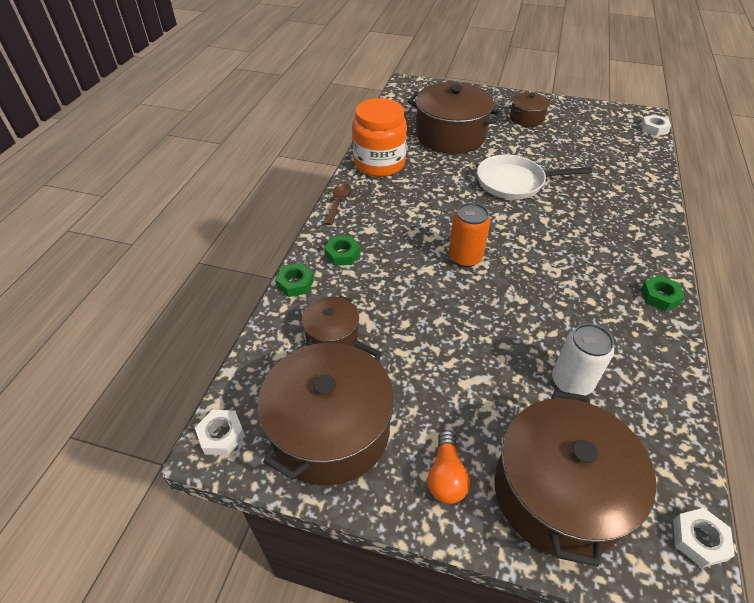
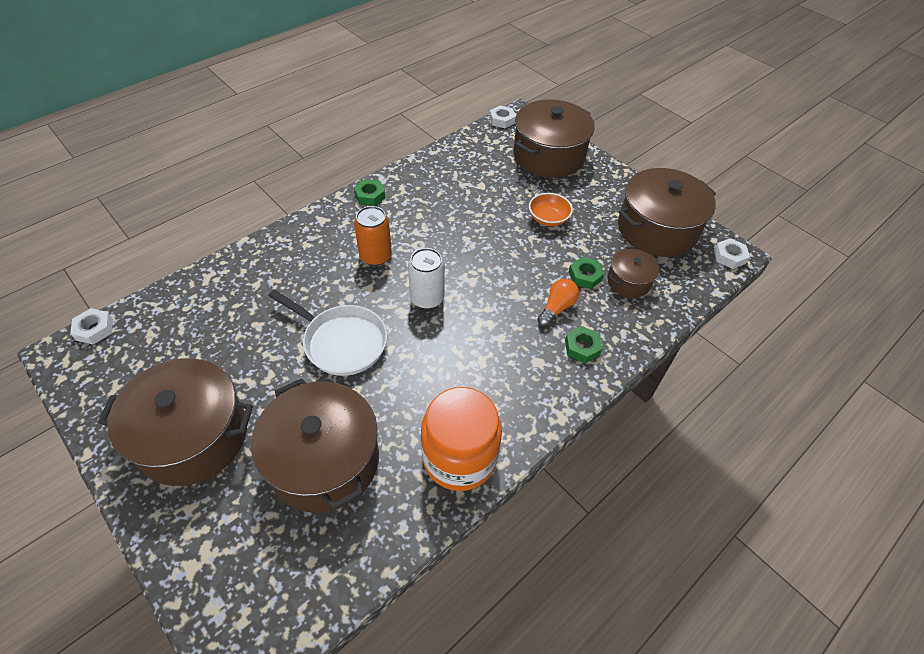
camera: 150 degrees left, 5 degrees up
(295, 283) = (640, 339): green nut -> green nut (585, 276)
(338, 203) = (550, 416): brown spoon -> none
(446, 476) = (601, 184): orange light bulb -> orange light bulb (556, 308)
(465, 257) = (475, 289): orange can -> orange can (375, 256)
(466, 371) = (548, 219): none -> orange bowl
(526, 118) = (193, 436): brown pot -> brown pot, size x1.96
(572, 381) = (489, 186): white can -> white can (427, 298)

